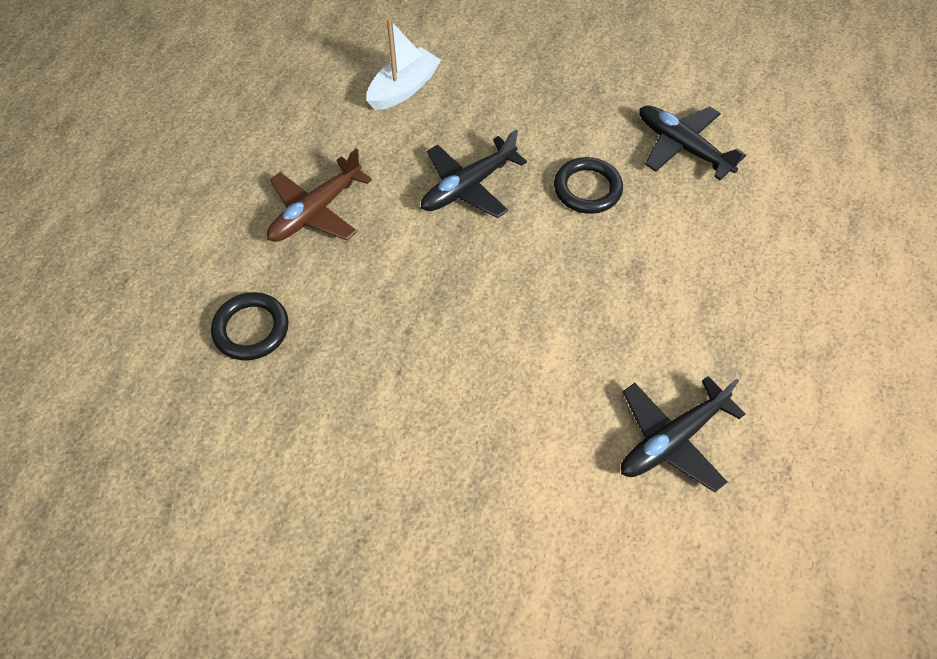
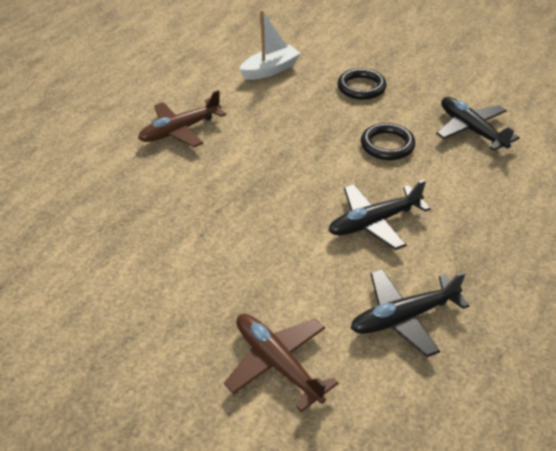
camera: 15 degrees right, 15 degrees down
(251, 329) = (106, 191): black ring -> black ring (361, 87)
(468, 186) = (296, 131): black plane -> black plane (374, 222)
(548, 535) = (278, 363): none -> brown plane

